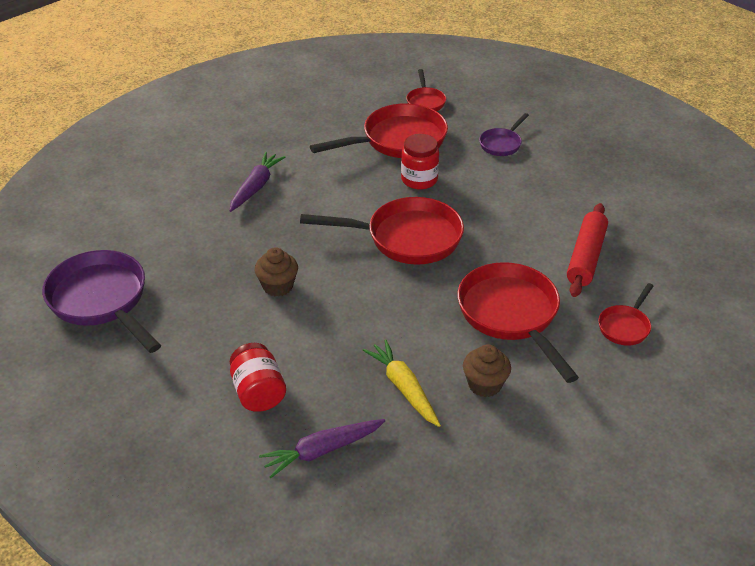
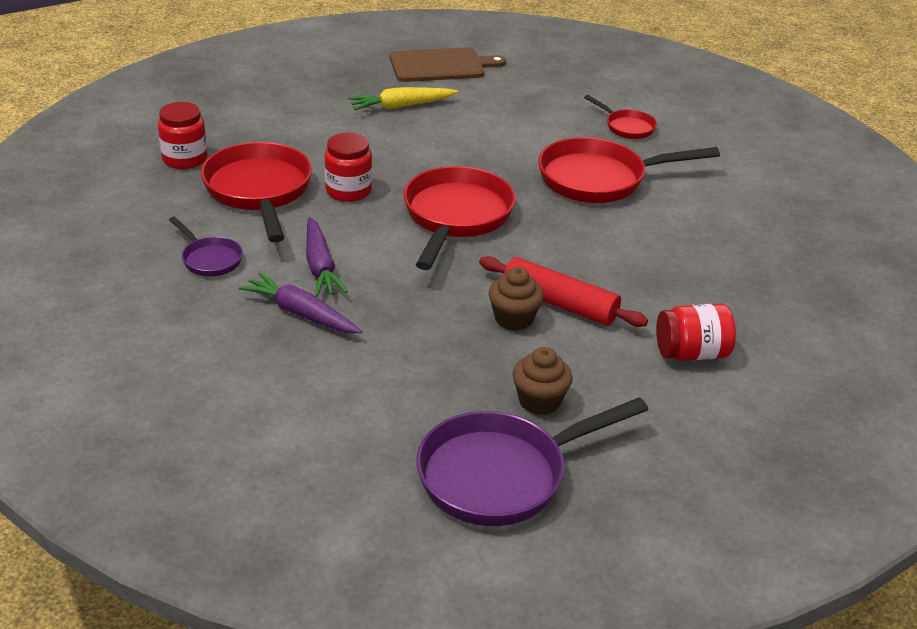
camera: 80 degrees left, 5 degrees down
(322, 451) = (778, 320): purple carrot -> purple carrot (320, 266)
(404, 388) = (694, 258): yellow carrot -> yellow carrot (401, 106)
(425, 101) = (184, 159): red pan -> red jar
(484, 384) = (693, 212): brown cupcake -> brown cupcake (539, 401)
(502, 144) = (307, 128): purple pan -> purple pan (209, 259)
(586, 257) = (524, 124): red rolling pin -> red rolling pin (559, 303)
(662, 193) = (441, 66): none -> brown cutting board

